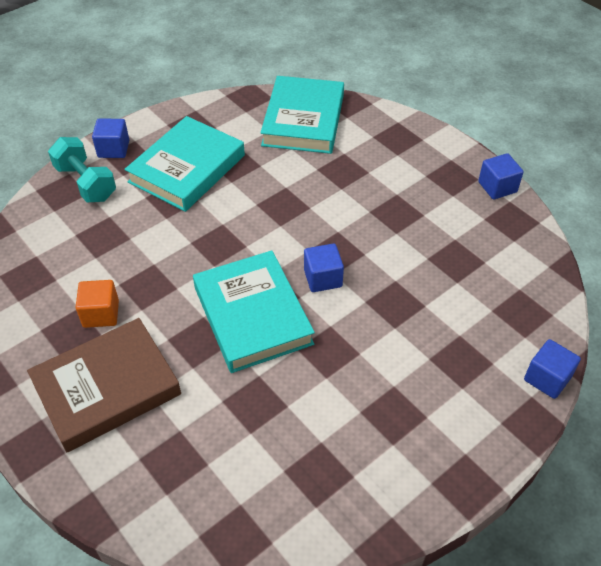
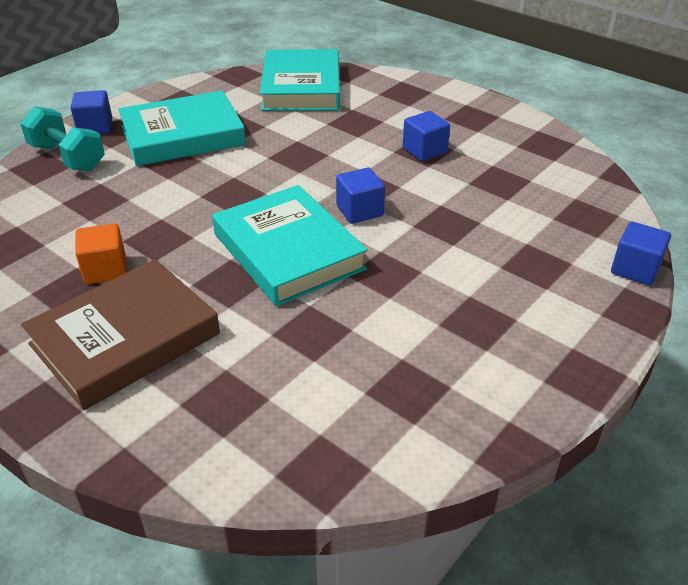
camera: 10 degrees left, 10 degrees down
(187, 169) = (183, 135): turquoise book -> turquoise book turned 45 degrees clockwise
(497, 187) = (521, 120): blue cube -> blue cube (424, 150)

